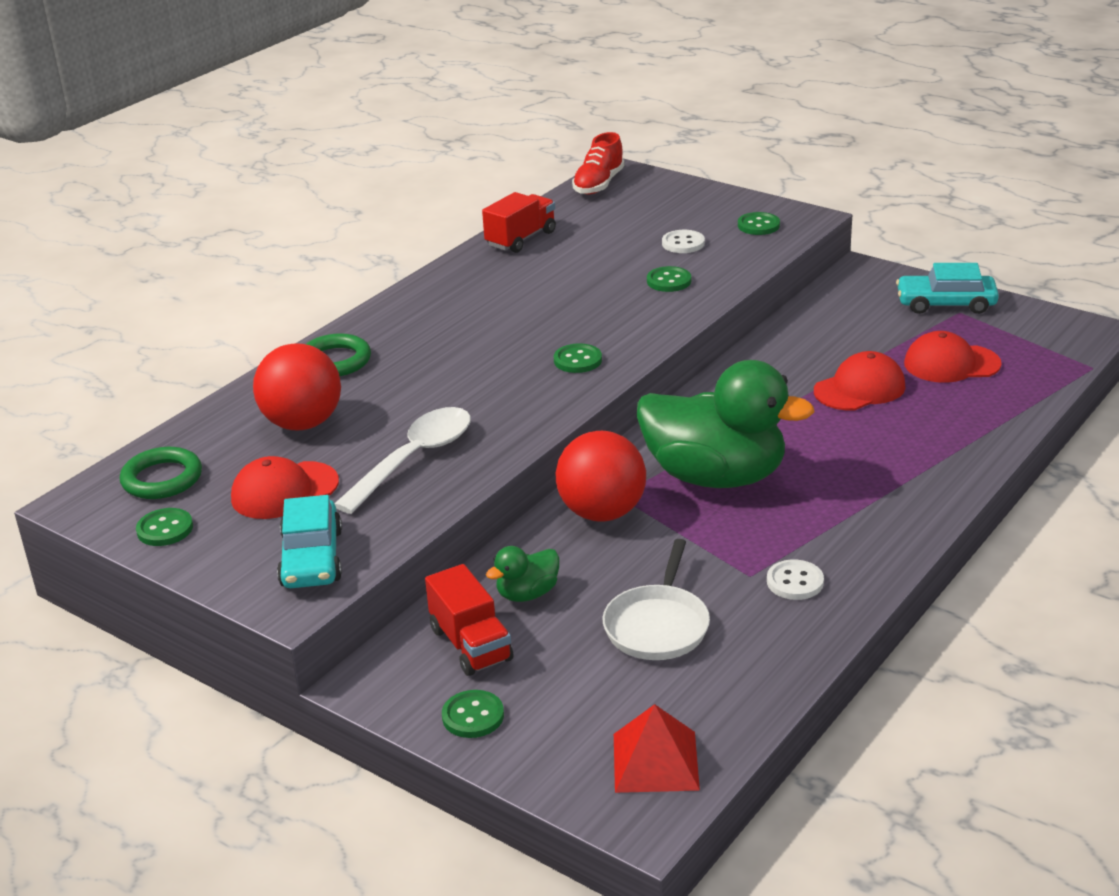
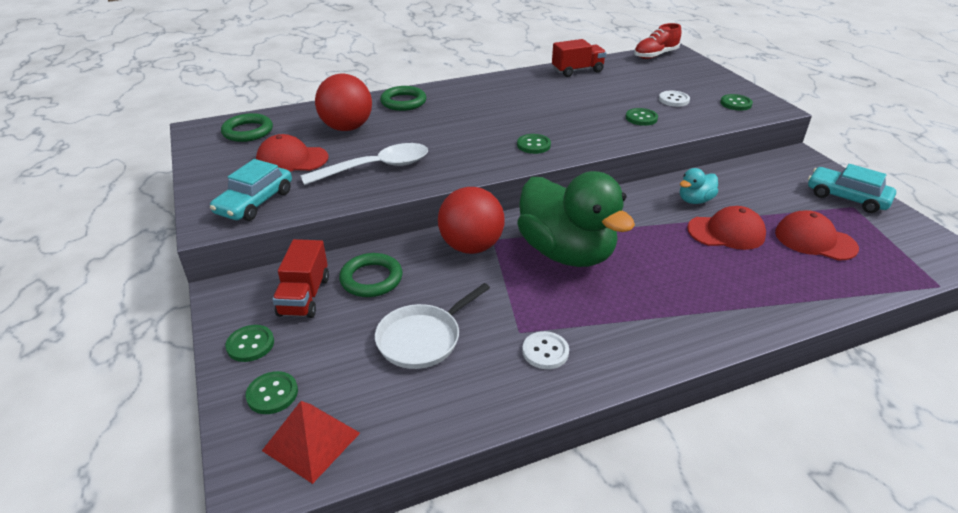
camera: 30 degrees right, 5 degrees up
(165, 529) = (214, 157): green button -> green button (272, 394)
(527, 594) = (371, 279): green duck -> green ring
(796, 364) = (695, 200): none -> turquoise duck

